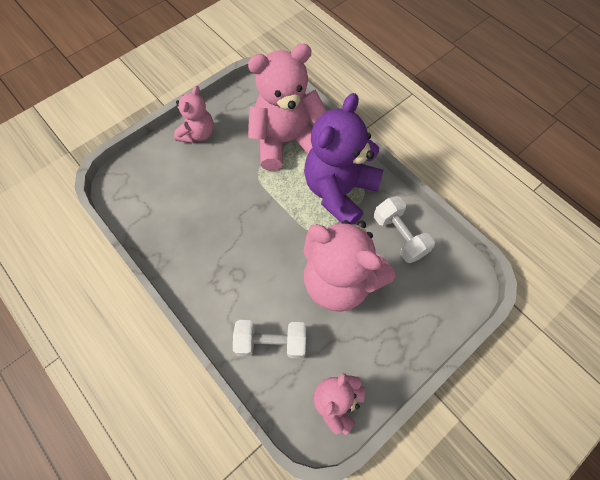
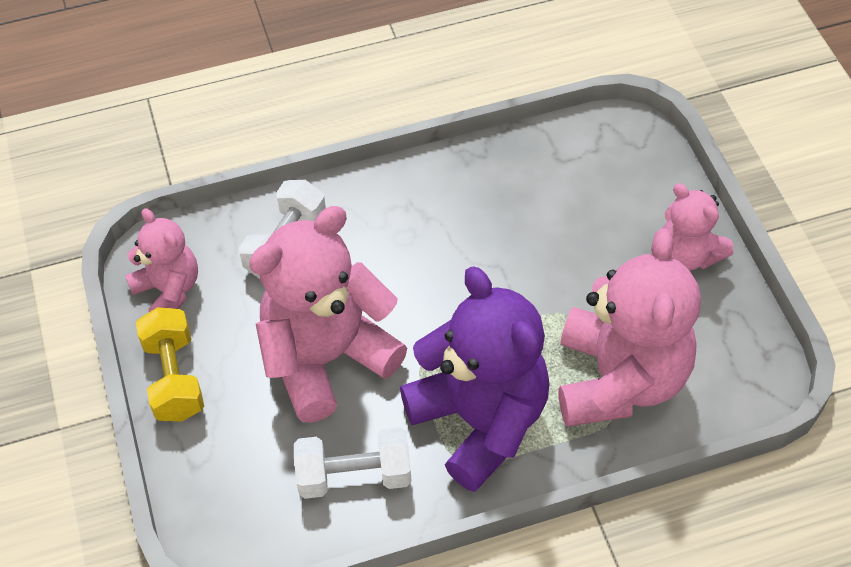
camera: 115 degrees right, 10 degrees down
(394, 362) = (174, 378): none -> yellow dumbbell

